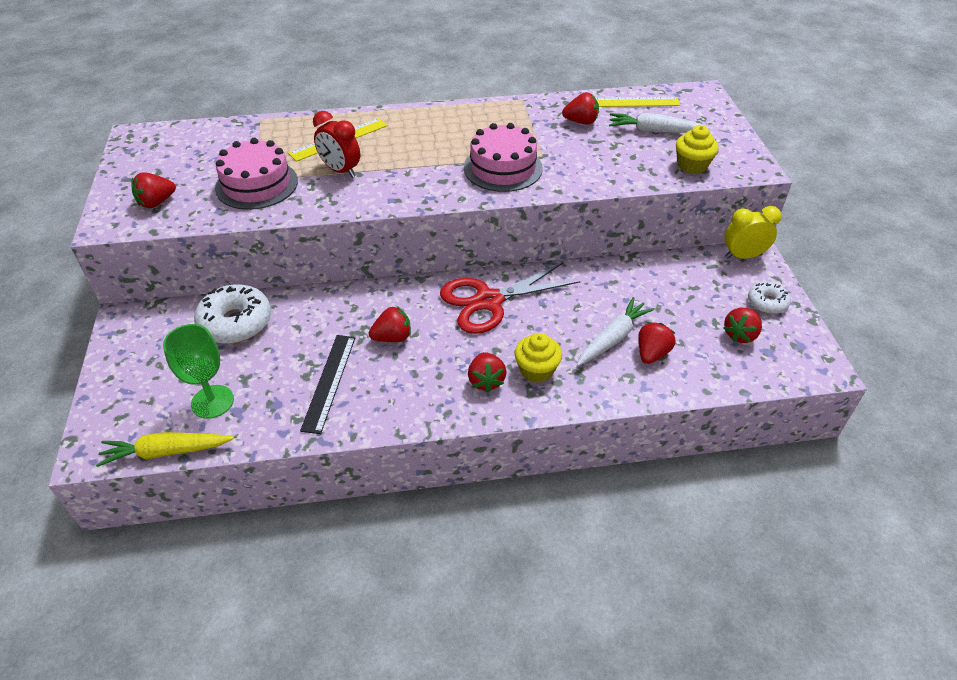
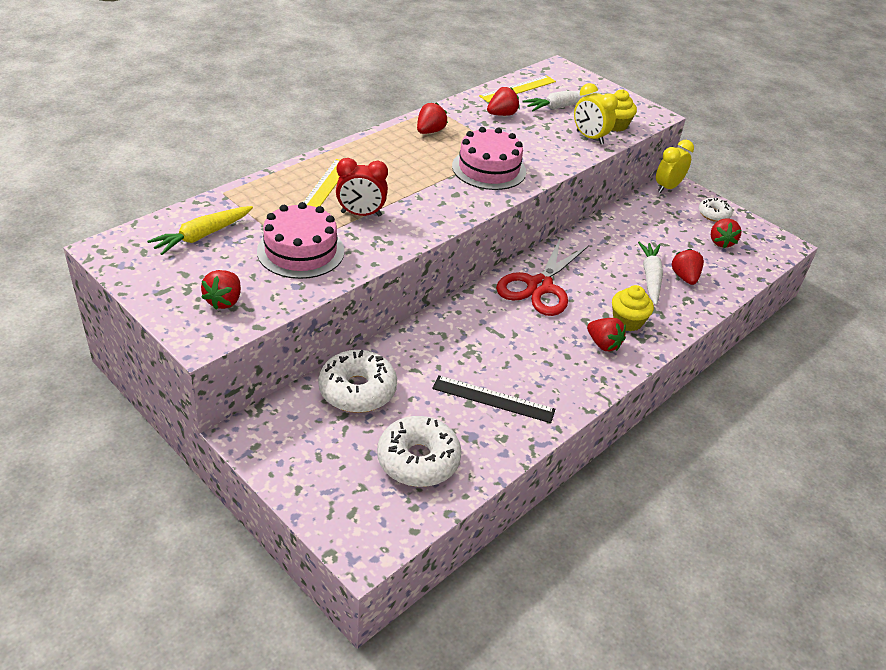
camera: 40 degrees left, 5 degrees down
(166, 452) = (429, 517): yellow carrot -> yellow carrot (202, 236)
(212, 402) = (418, 460): green goblet -> white donut
(329, 382) = (493, 399): black ruler -> black ruler turned 45 degrees counterclockwise
(392, 337) = (501, 344): red strawberry -> red strawberry (430, 131)
(646, 169) = (589, 137): none -> yellow clock

